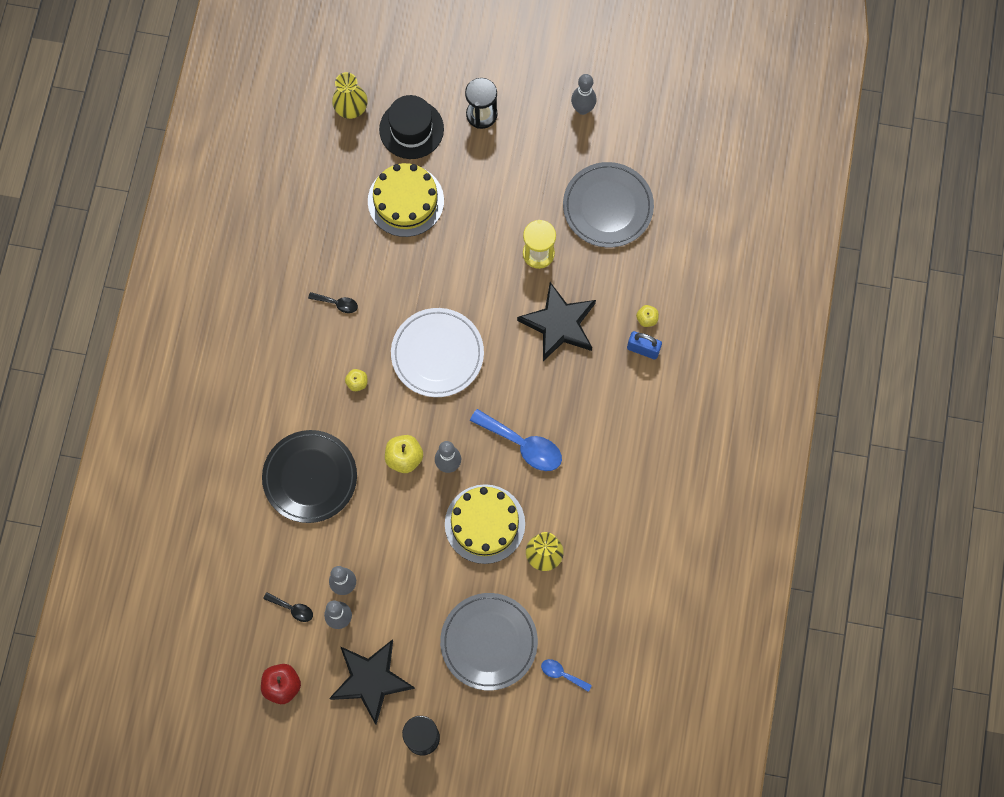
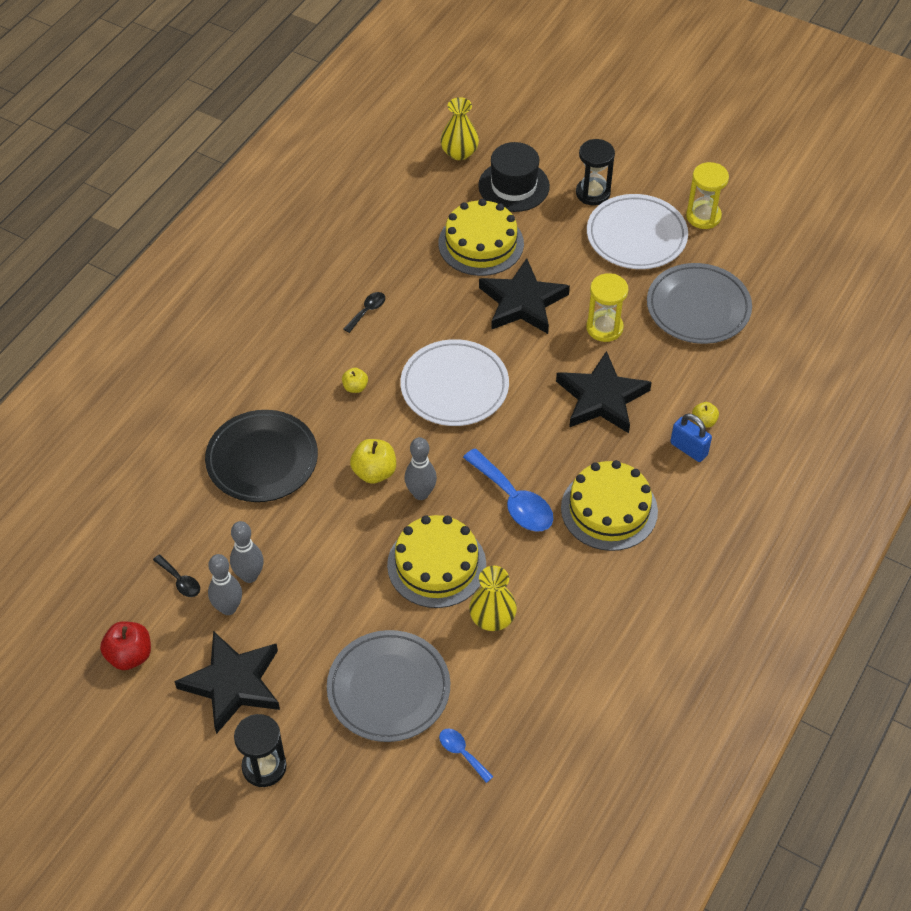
camera: 20 degrees right, 20 degrees down
(337, 303) = (367, 311): black spoon -> black spoon turned 90 degrees counterclockwise
(462, 250) = (522, 302): none -> black star
(533, 149) = (636, 236): none -> white plate
(582, 109) = (703, 216): grey bowling pin -> yellow hourglass
(599, 427) = (609, 509): none -> yellow cake

